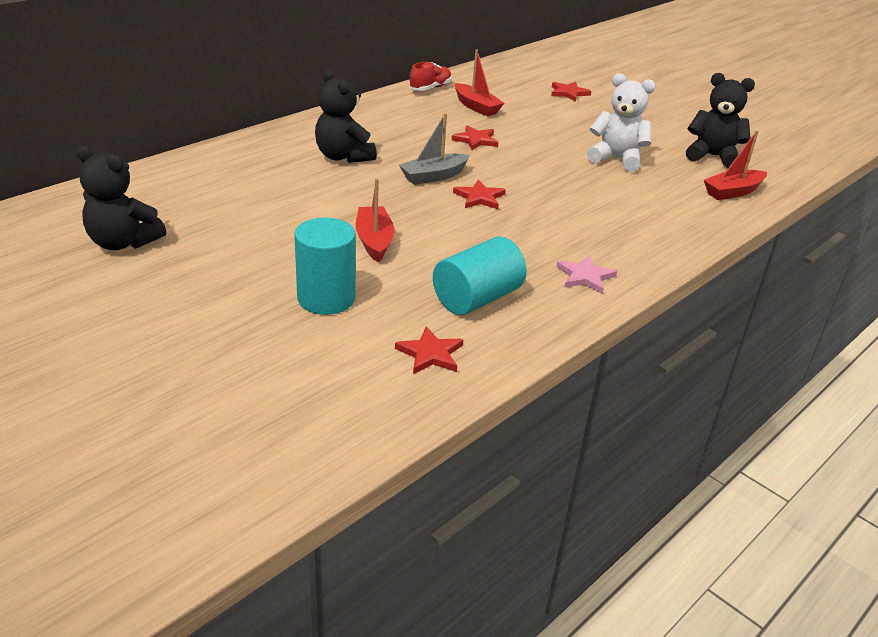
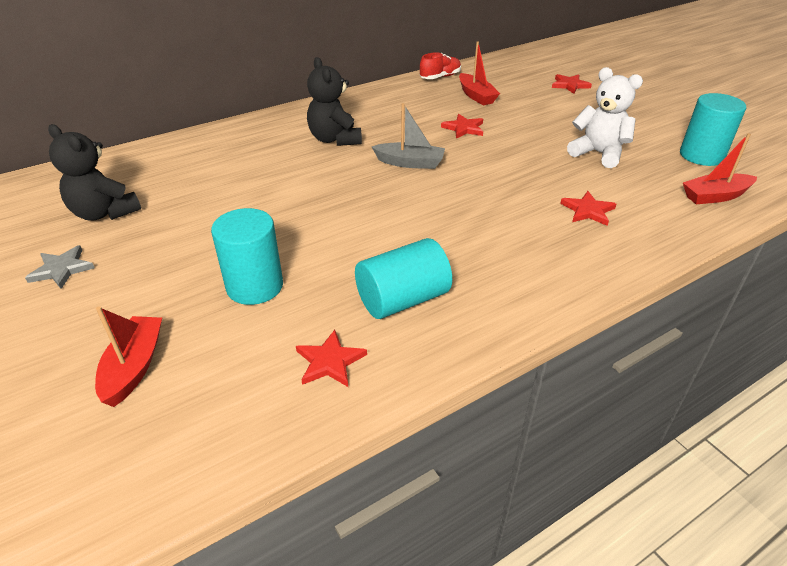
camera: 15 degrees right, 5 degrees up
(108, 299) = (61, 269): none -> grey star
(374, 241) = (327, 227): red boat -> red boat (134, 367)
(433, 176) = (410, 163): grey boat -> grey boat turned 150 degrees counterclockwise
(479, 197) = (446, 187): red star -> red star (588, 211)
(585, 277) = (525, 283): pink star -> none
(712, 156) = (701, 155): black teddy bear -> turquoise cylinder

